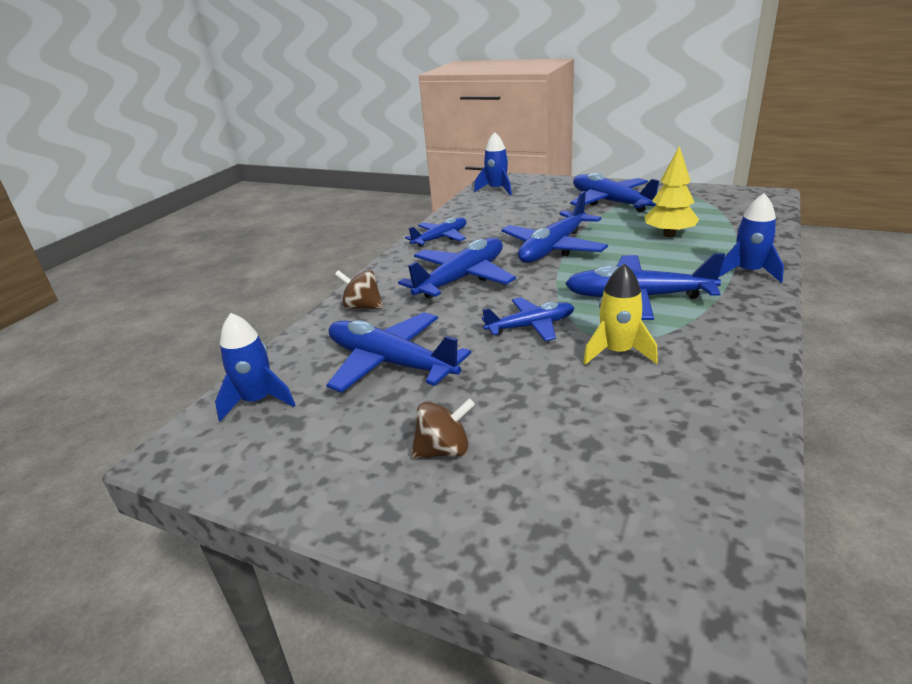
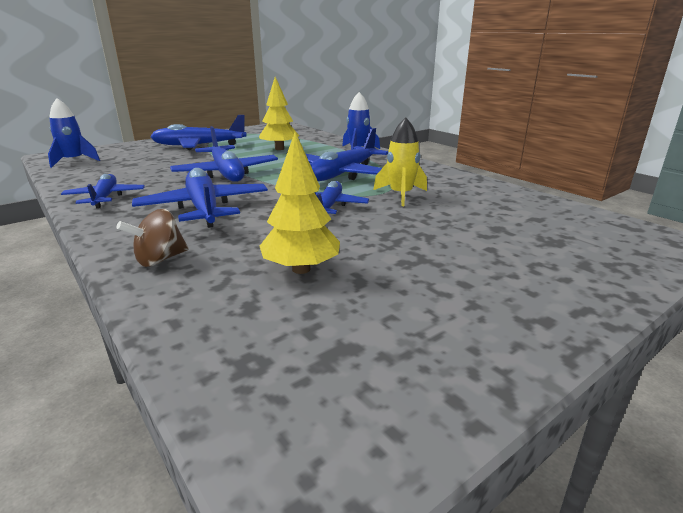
camera: 65 degrees left, 5 degrees down
(258, 400) = (262, 370): blue rocket -> none
(391, 363) = (301, 269): blue plane -> yellow tree
(444, 450) = (469, 276): brown spinning top -> none

